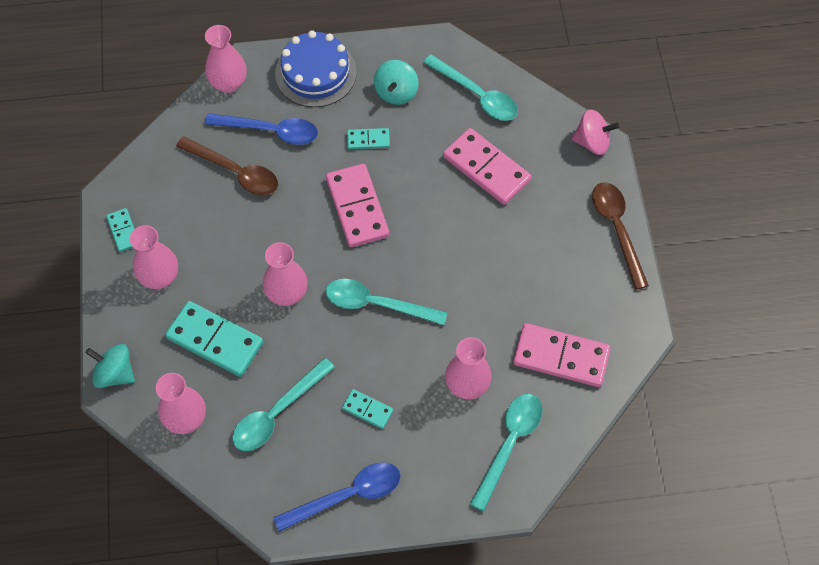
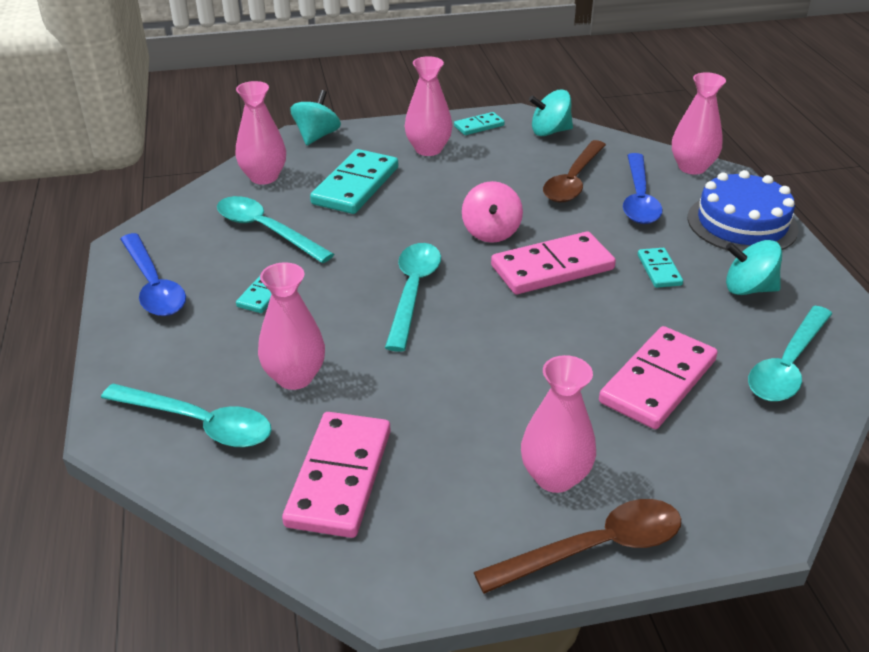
camera: 85 degrees right, 25 degrees down
(146, 175) = (550, 132): none -> turquoise spinning top
(287, 293) = (419, 226): pink vase -> pink vase (555, 477)
(592, 142) = (765, 509): pink spinning top -> pink spinning top (491, 232)

